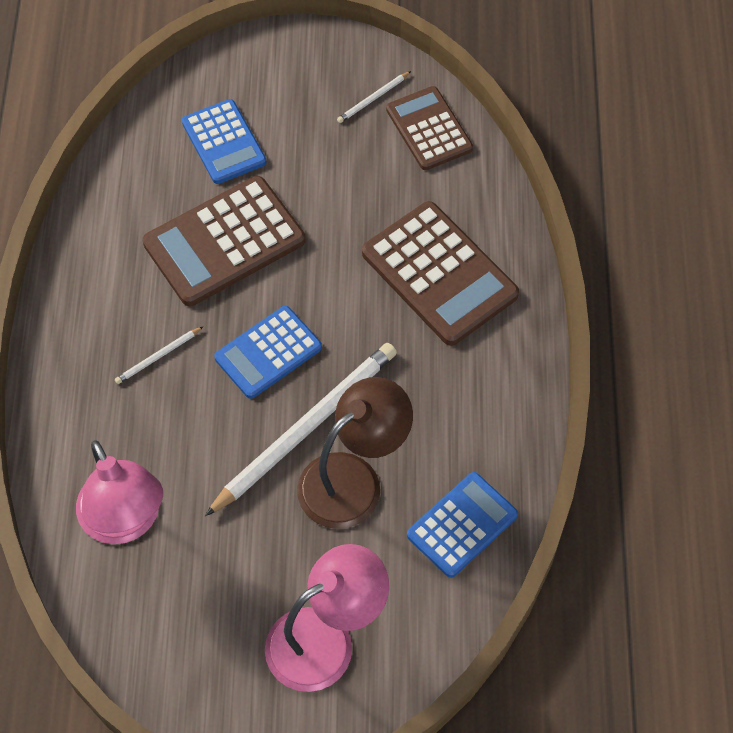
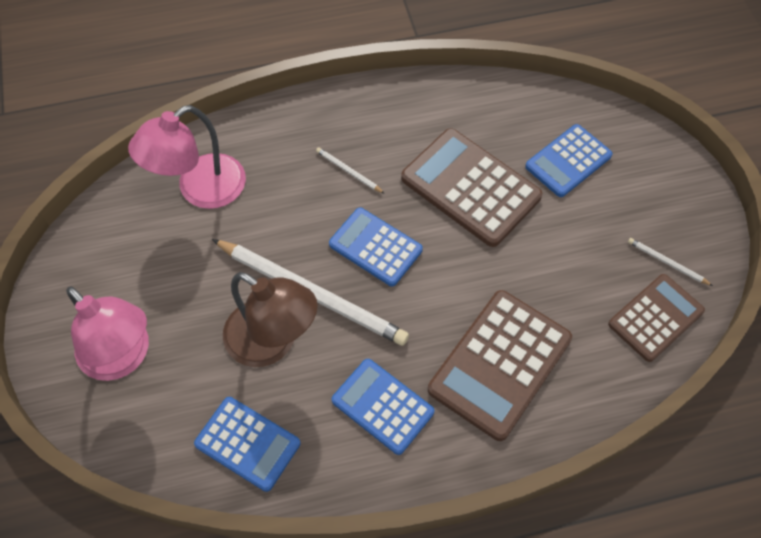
camera: 75 degrees right, 0 degrees up
(455, 390) = (382, 406): none -> blue calculator

